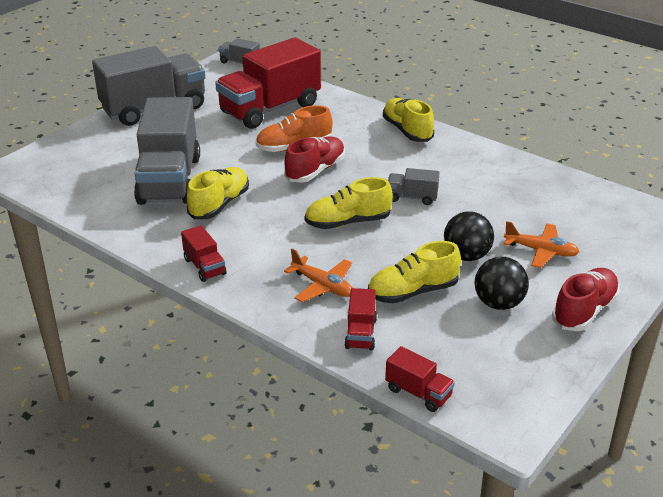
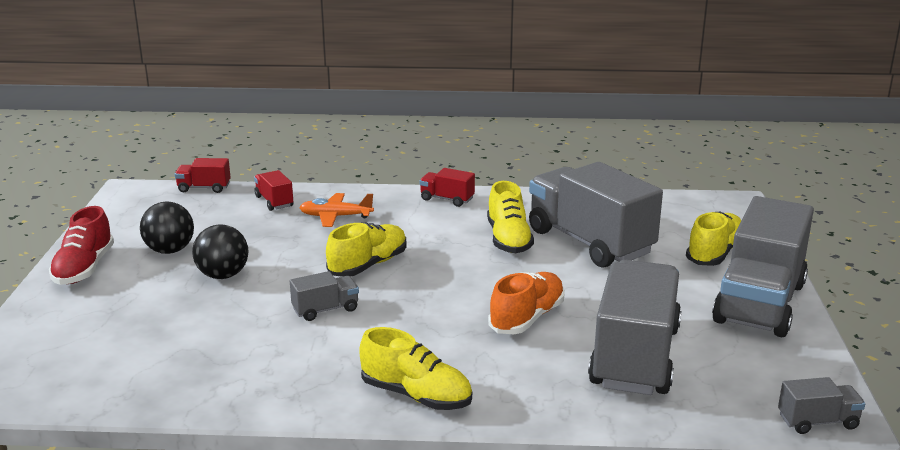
camera: 145 degrees right, 10 degrees down
(270, 109) = (634, 357): red truck -> grey truck
(315, 171) = (464, 300): red shoe -> none
(412, 292) = (254, 235): yellow shoe -> yellow shoe (715, 253)
(541, 251) = (145, 304): orange plane -> none

